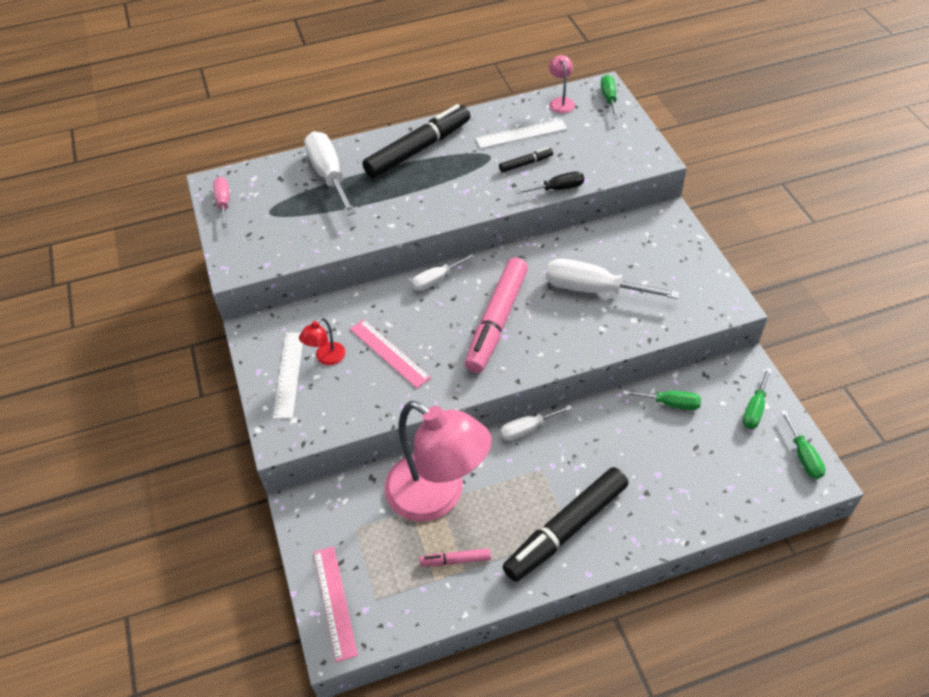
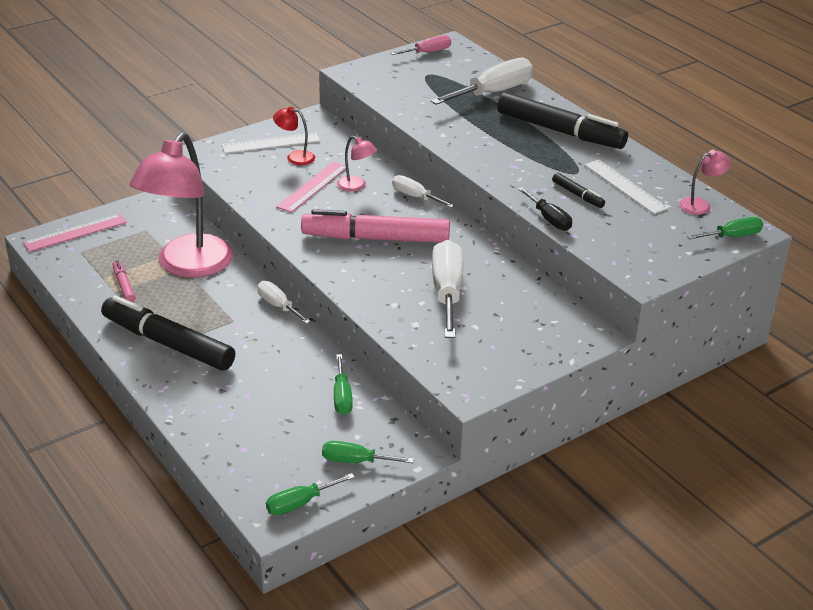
camera: 70 degrees right, 15 degrees down
(401, 319) = (356, 186): none -> pink lamp

